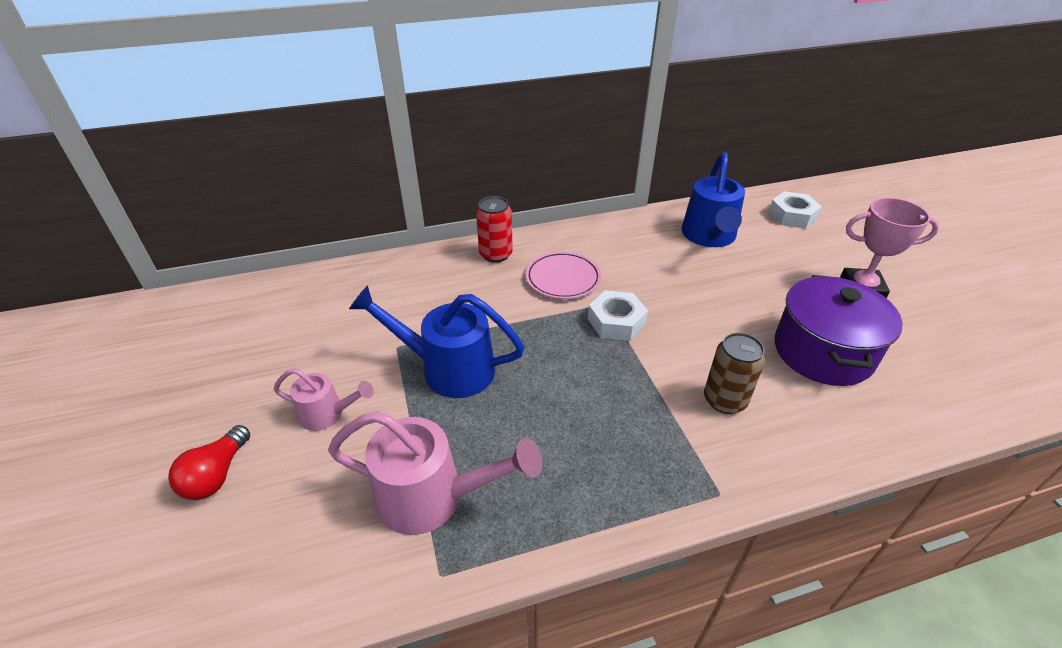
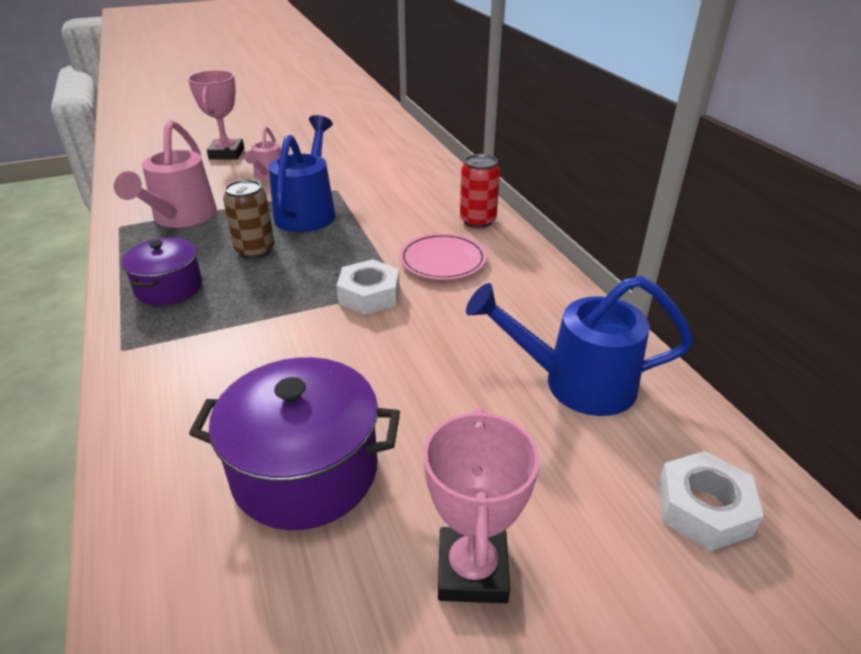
camera: 85 degrees right, 5 degrees down
(217, 475) = (226, 154): red light bulb -> pink trophy
(606, 475) = (169, 288): none -> purple pot
(724, 400) = (236, 364): brown can -> brown can (255, 250)

